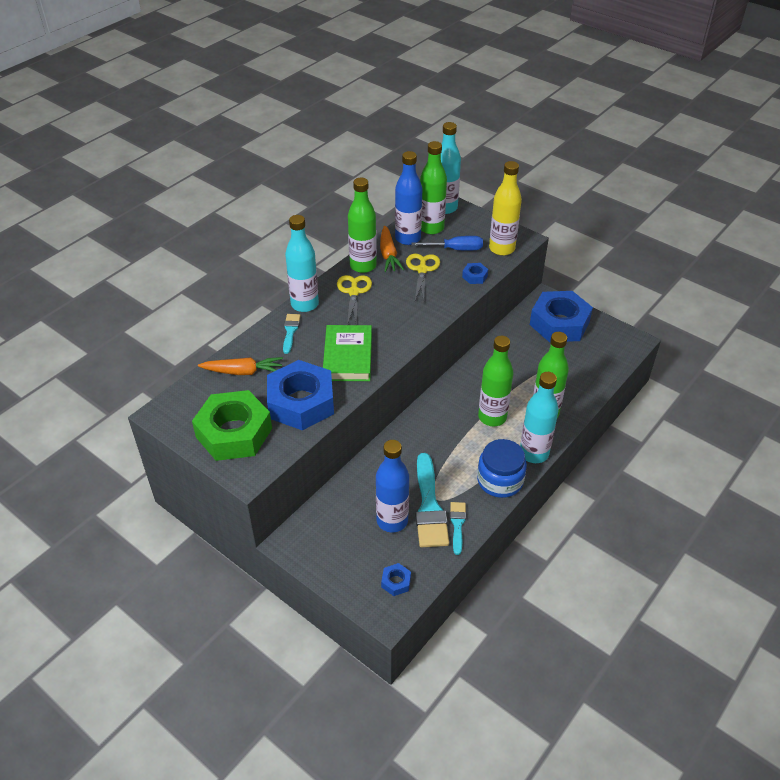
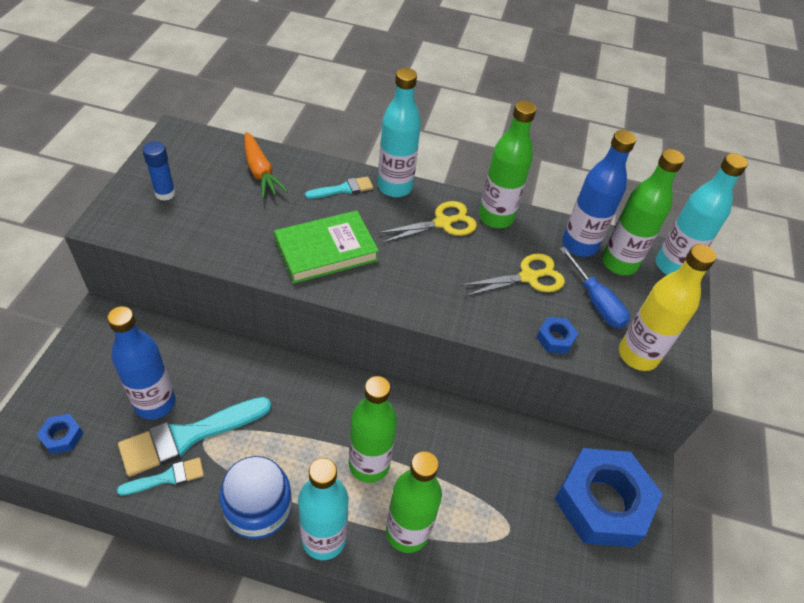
camera: 60 degrees right, 5 degrees up
(234, 433) = (165, 193): green nut -> blue glue stick
(301, 402) = (231, 232): blue nut -> none
(388, 255) = (533, 235): orange carrot -> none

